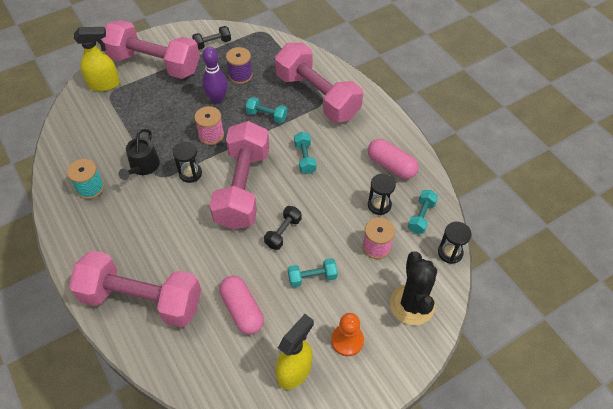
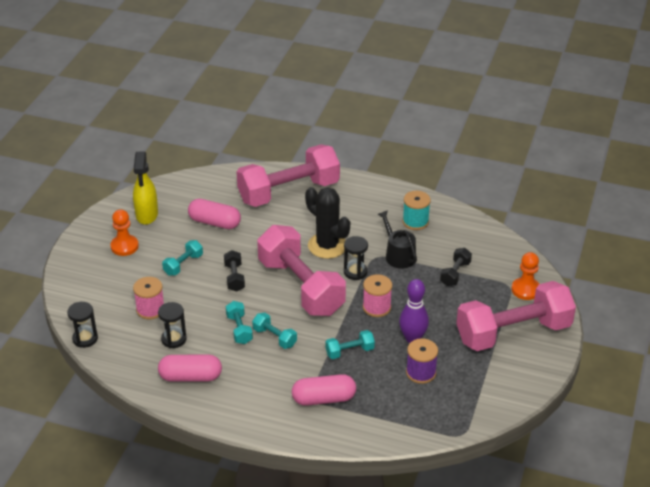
camera: 140 degrees right, 15 degrees down
(104, 84) = (525, 290): yellow spray bottle -> orange pawn
(212, 44) = (491, 386): black dumbbell -> black dumbbell (455, 273)
(317, 96) = (323, 399): pink dumbbell -> pink capsule
(412, 304) = (92, 289): black cactus -> black cactus (327, 246)
(421, 216) = (129, 351): turquoise dumbbell -> turquoise dumbbell (239, 329)

